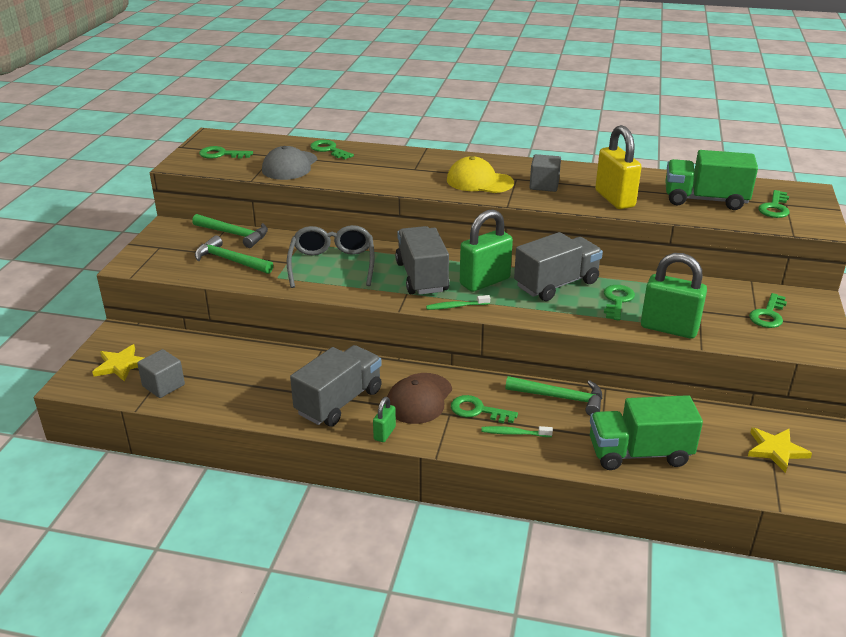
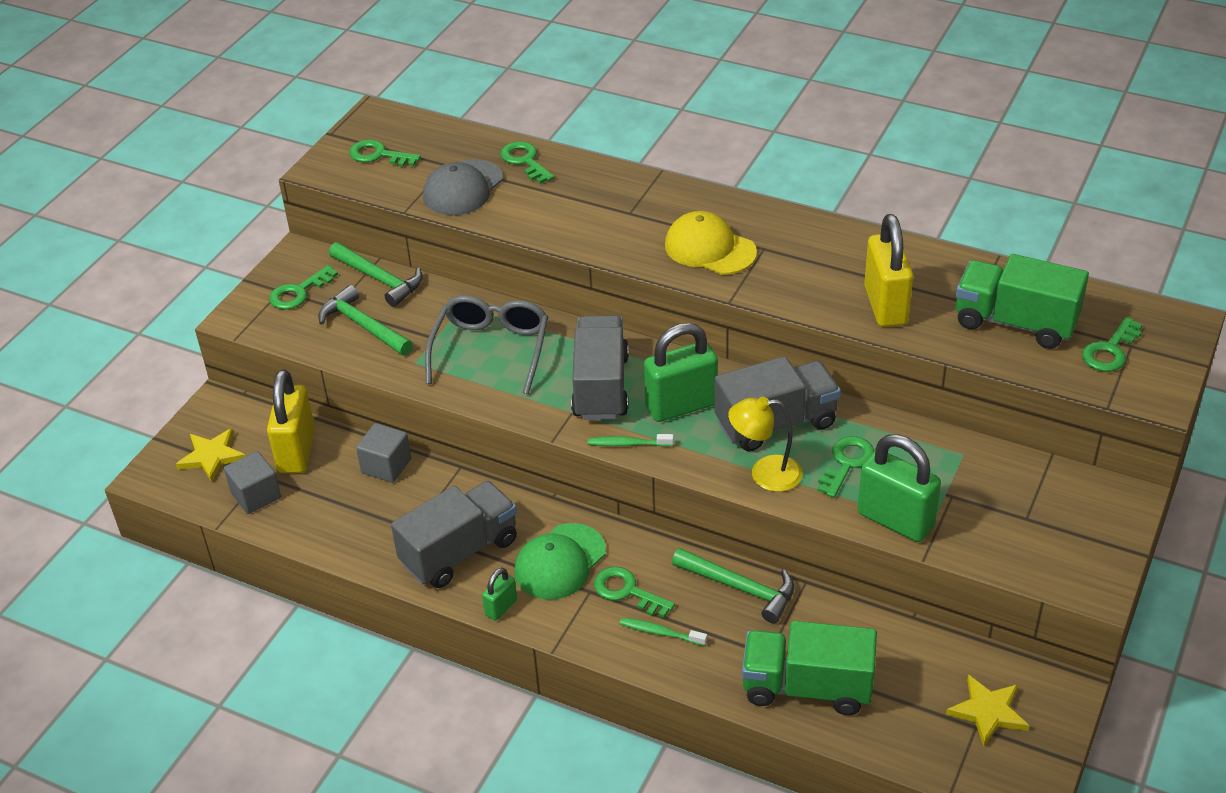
camera: 15 degrees right, 10 degrees up
(189, 354) = (296, 451): none -> yellow padlock
(419, 398) = (560, 562): brown cap -> green cap
(544, 185) = (797, 266): grey cube -> grey cube (386, 466)
(563, 313) = (765, 474): none -> yellow lamp
(768, 315) = (1045, 516): green key -> green key (299, 292)

